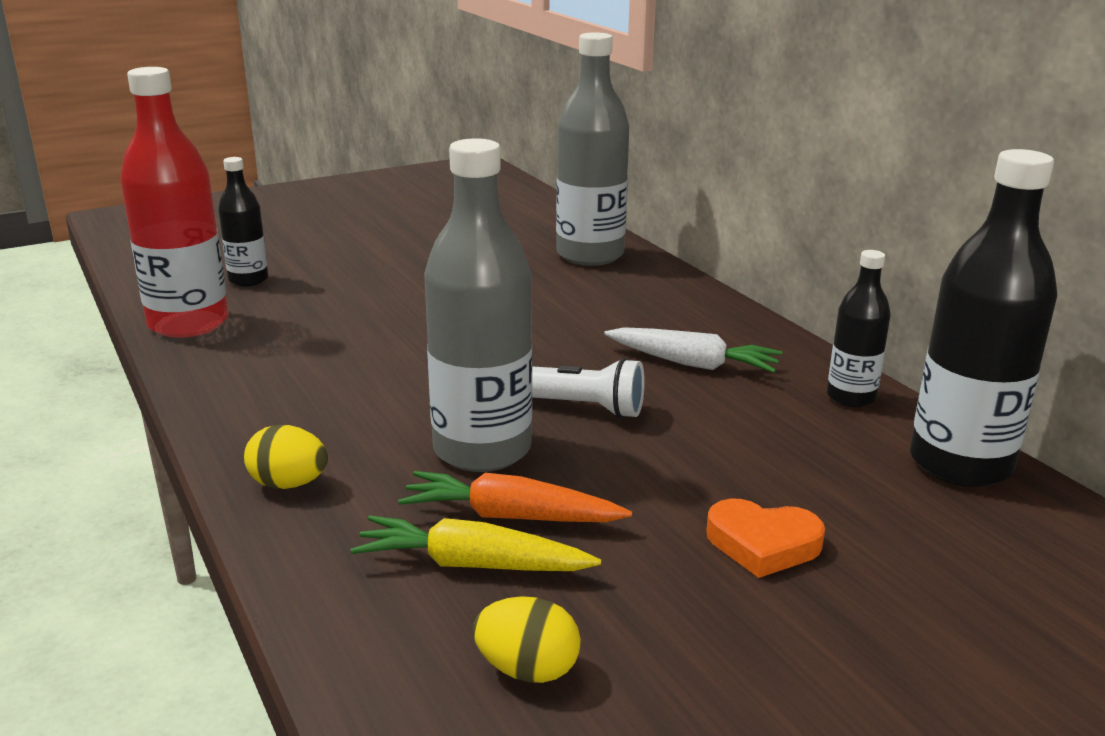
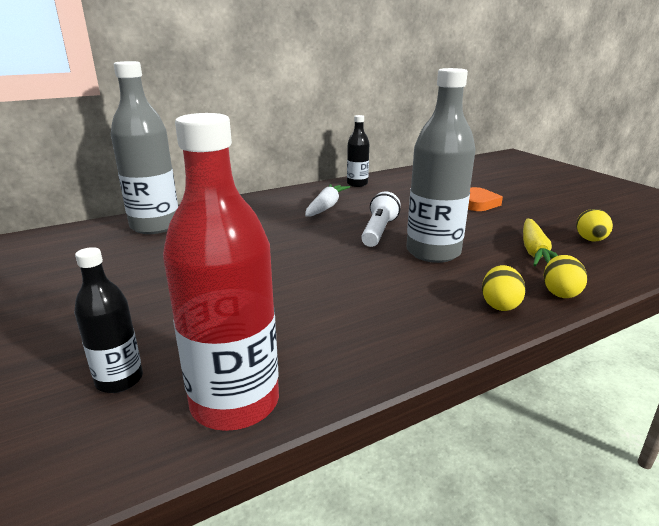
camera: 90 degrees left, 0 degrees up
(302, 552) = (560, 292): none -> yellow egg
(511, 516) = (491, 244): orange carrot -> none
(960, 464) = (406, 175): black bottle -> none

